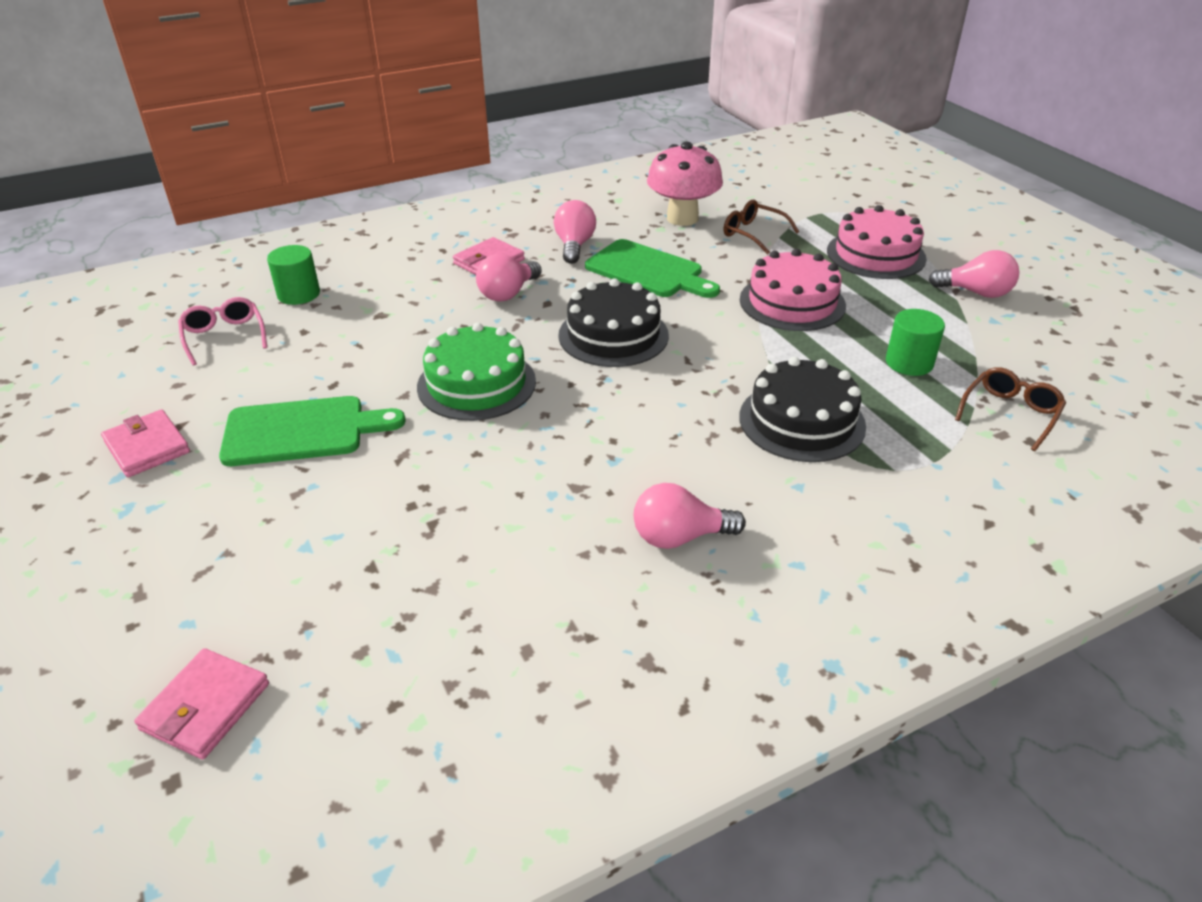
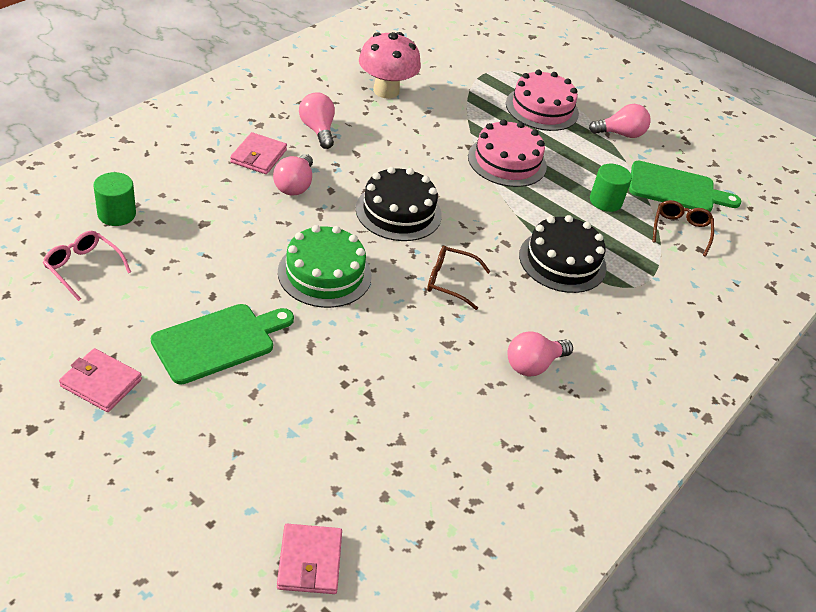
camera: 30 degrees left, 5 degrees up
(648, 271) = (389, 147): green cutting board -> green cutting board (676, 188)
(753, 234) = (447, 100): brown glasses -> brown glasses (450, 281)

